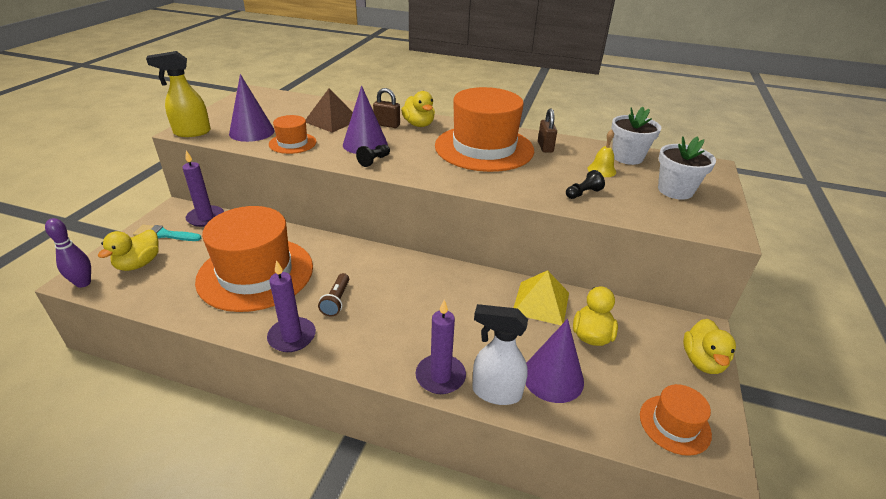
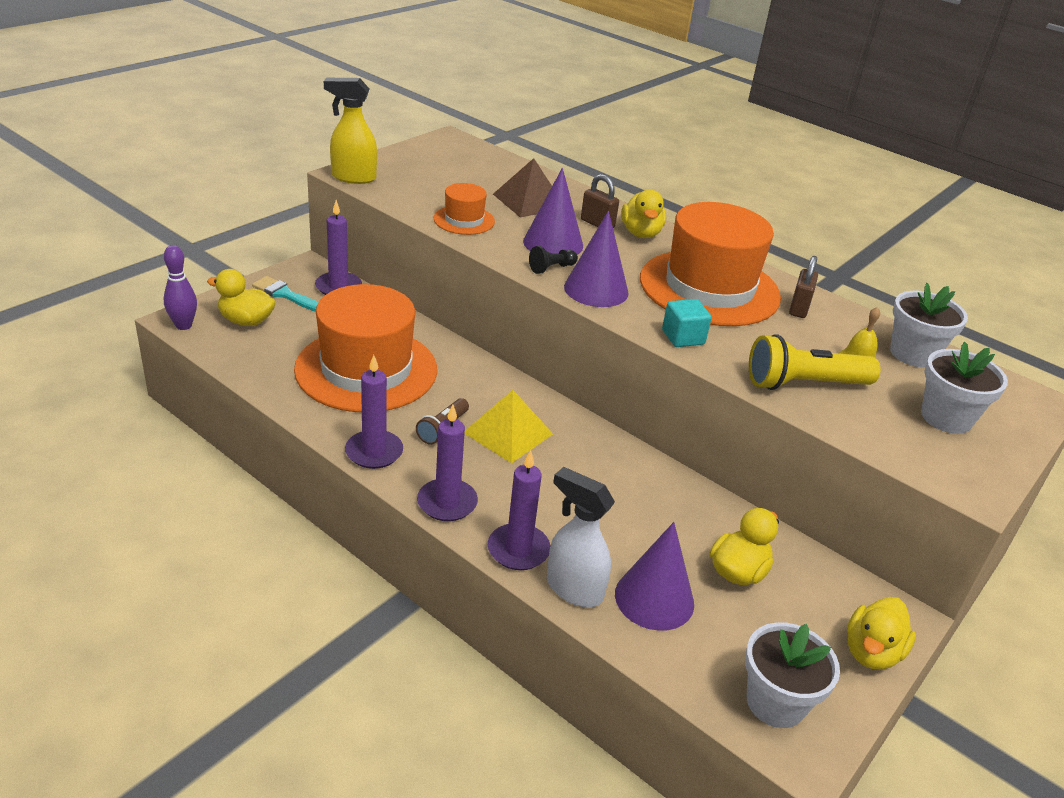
camera: 20 degrees right, 0 degrees up
(139, 264) = (246, 321): yellow duck -> yellow duck turned 60 degrees clockwise
(252, 132) = (422, 193): purple cone -> purple cone (596, 289)
(368, 358) = (447, 503): none -> purple candle
(490, 184) = (683, 337): none -> turquoise cube
(541, 303) = (696, 512): yellow pyramid -> yellow pyramid (508, 433)
(583, 193) = (803, 384): black pawn -> yellow flashlight
(674, 424) = (775, 702): orange hat -> white flower pot

